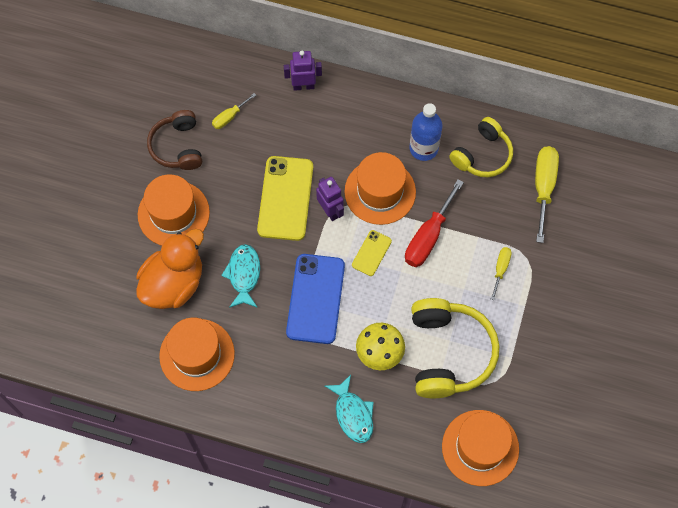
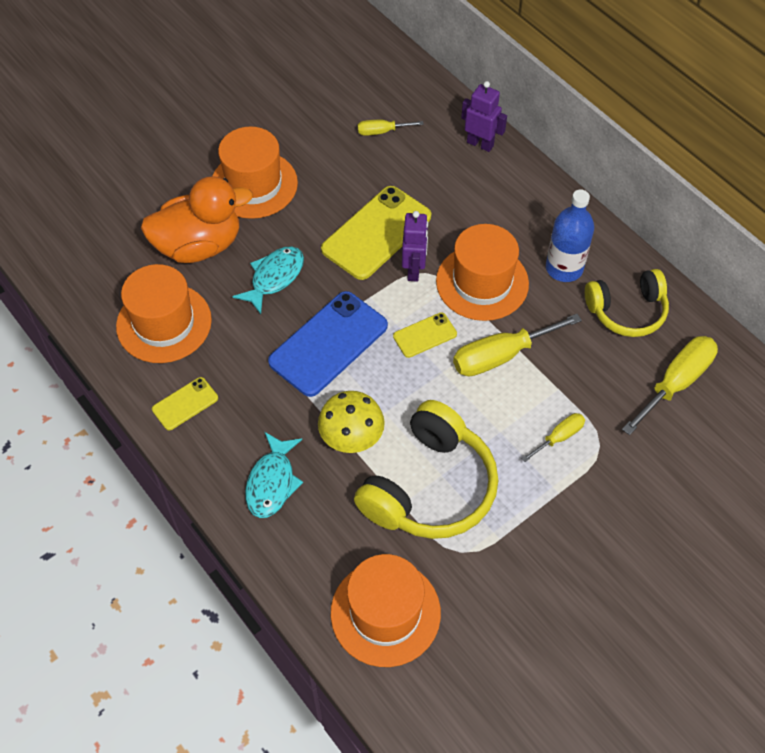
camera: 35 degrees right, 10 degrees down
(177, 146) = (309, 130): brown headphones -> none
(257, 400) = (185, 404): none -> yellow phone
(428, 237) = (500, 356): red screwdriver -> yellow screwdriver

